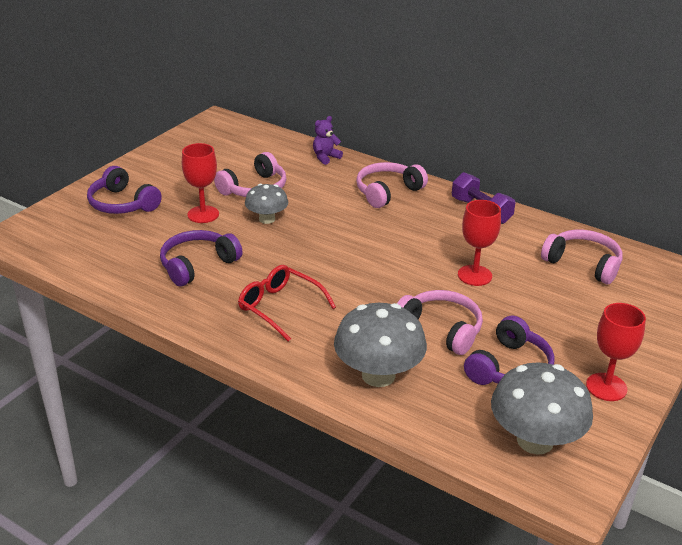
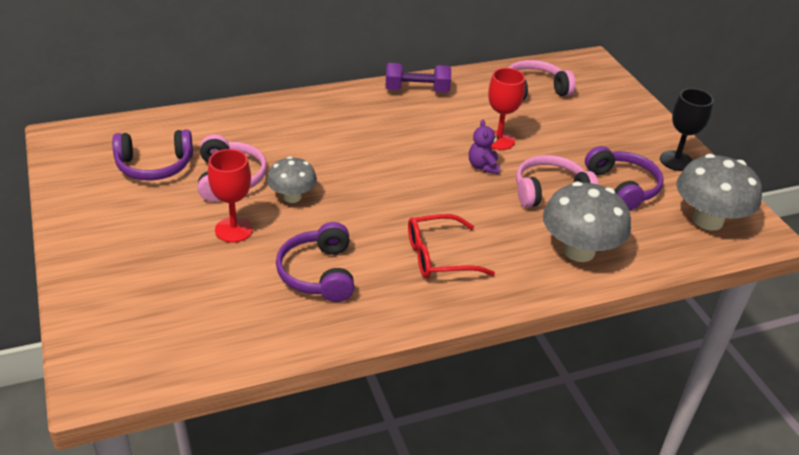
camera: 55 degrees left, 5 degrees up
(122, 204) = (140, 273): purple headphones -> purple headphones (154, 166)
(325, 157) = (232, 115): purple teddy bear -> purple teddy bear (483, 166)
(387, 192) = (333, 115): pink headphones -> none
(606, 387) = (676, 161): red goblet -> black goblet

